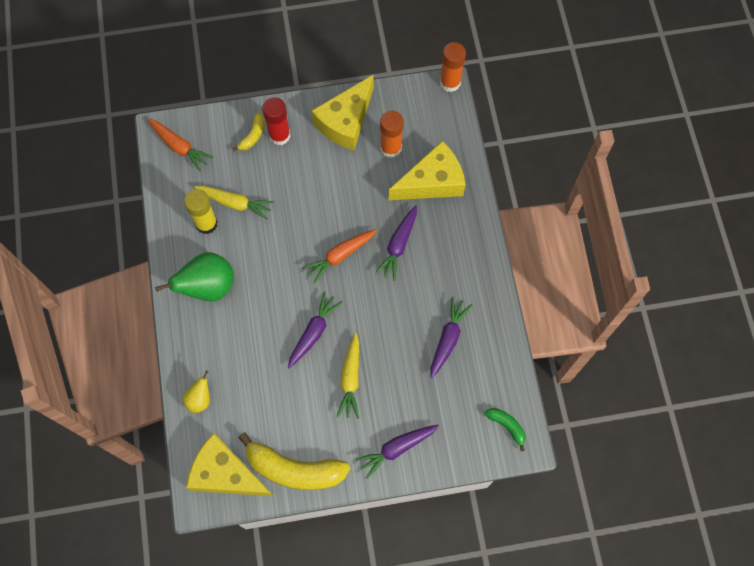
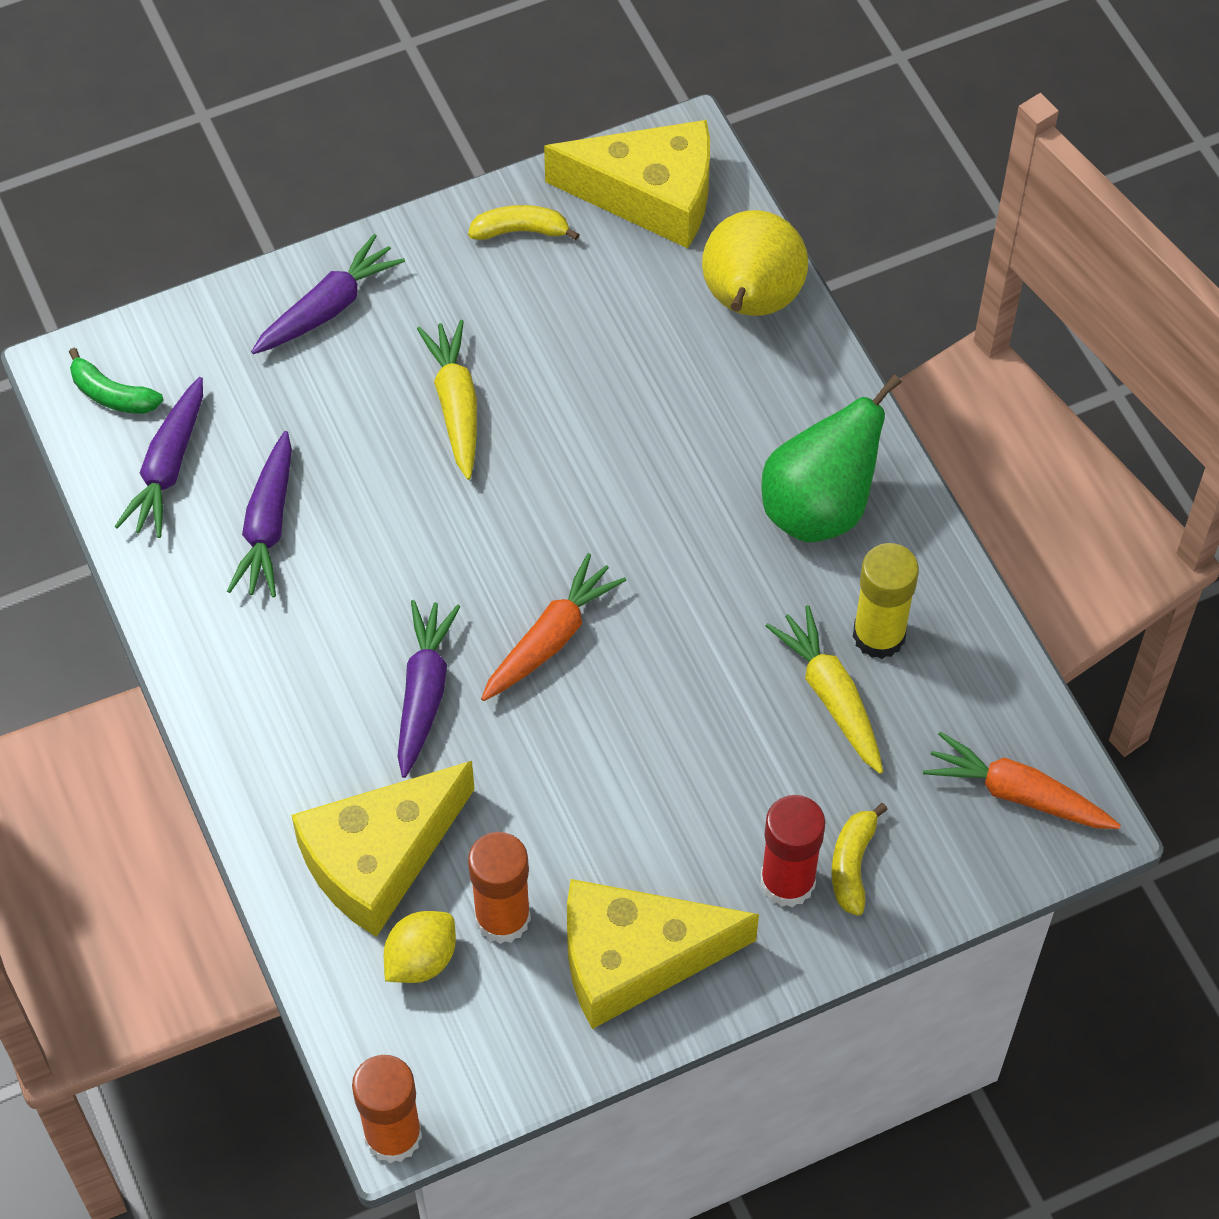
camera: 165 degrees right, 10 degrees down
(200, 399) = (750, 302): yellow pear -> yellow pear, size x1.88
(235, 203) = (831, 696): yellow carrot -> yellow carrot turned 60 degrees clockwise
(294, 469) = (521, 230): yellow banana -> yellow banana, size x0.48
(313, 332) = (560, 473): purple carrot -> purple carrot (168, 468)
(346, 121) = (635, 959): yellow cheese -> yellow cheese turned 120 degrees counterclockwise
(425, 140) = (421, 959): none -> yellow lemon

